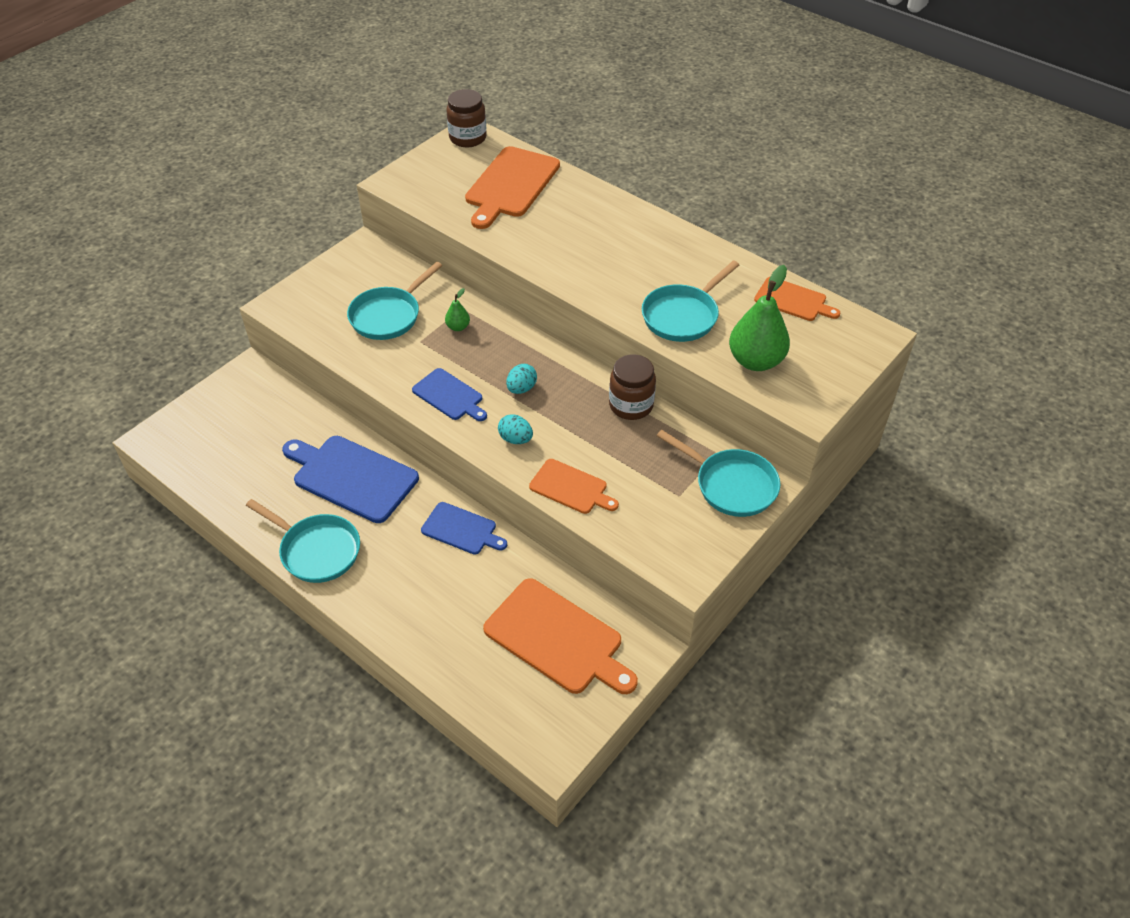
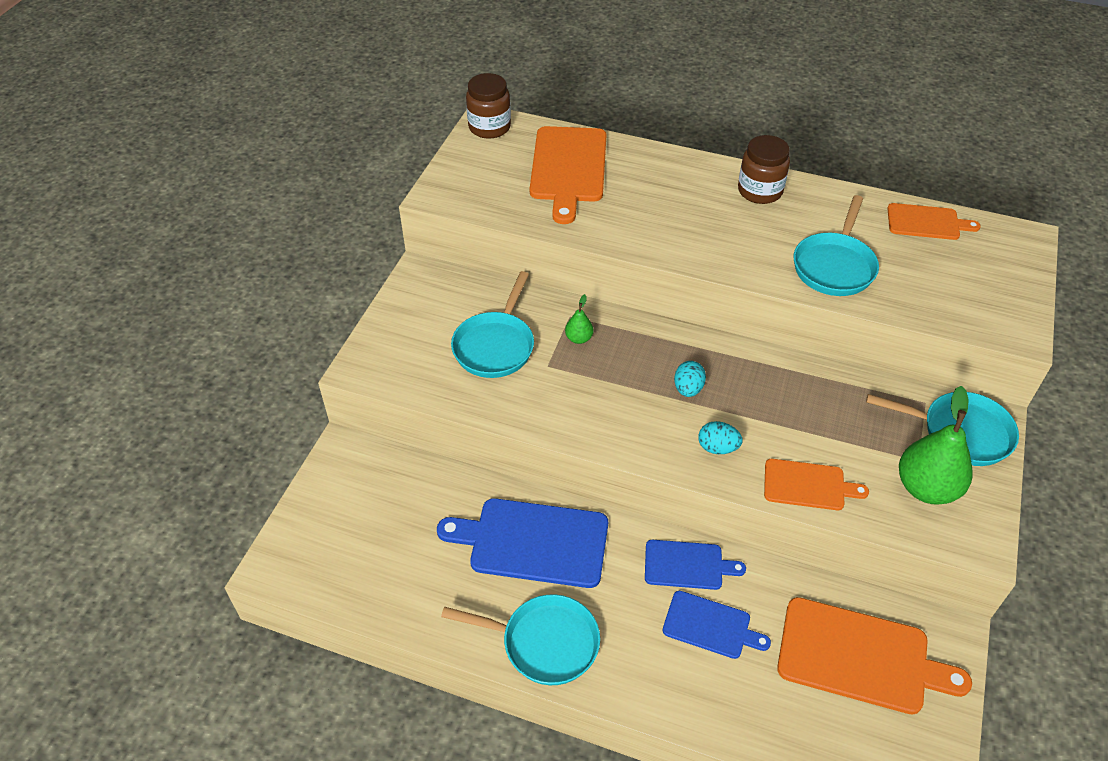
camera: 20 degrees left, 0 degrees up
(449, 396) = (618, 419): blue cutting board -> blue cutting board (710, 626)
(631, 405) = (809, 375): brown jar -> brown jar (760, 191)
(755, 361) = (935, 295): green pear -> green pear (926, 488)

